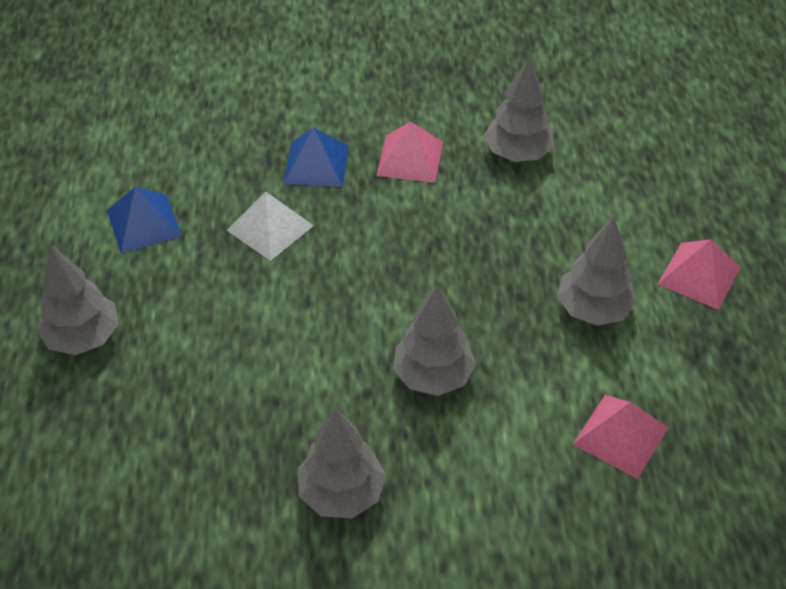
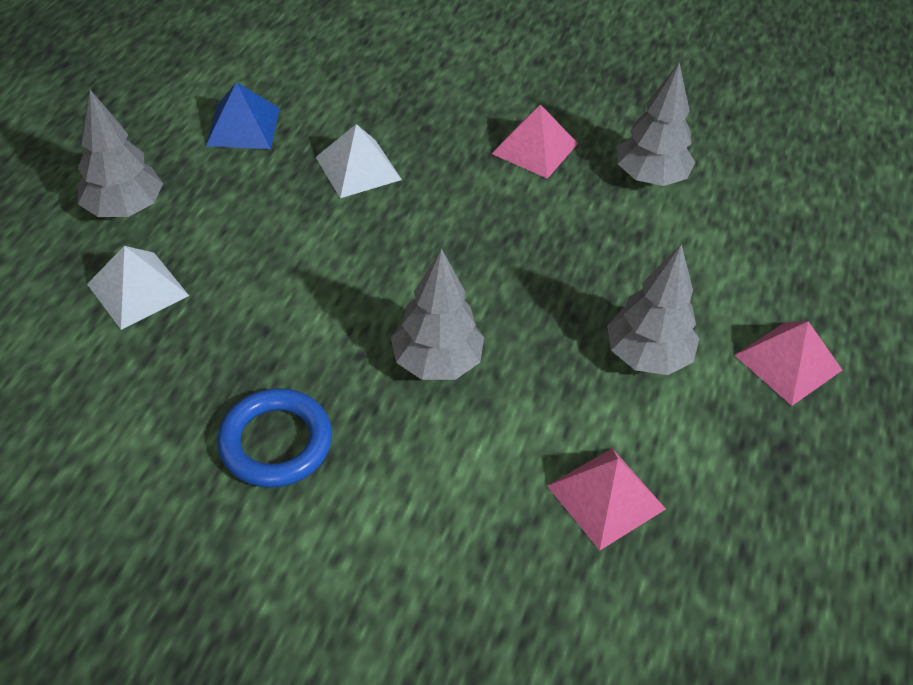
camera: 20 degrees right, 0 degrees up
(142, 407) = (138, 289): none -> white pyramid
(316, 164) = (437, 125): blue pyramid -> none
(341, 493) = (276, 442): grey tree -> blue ring

